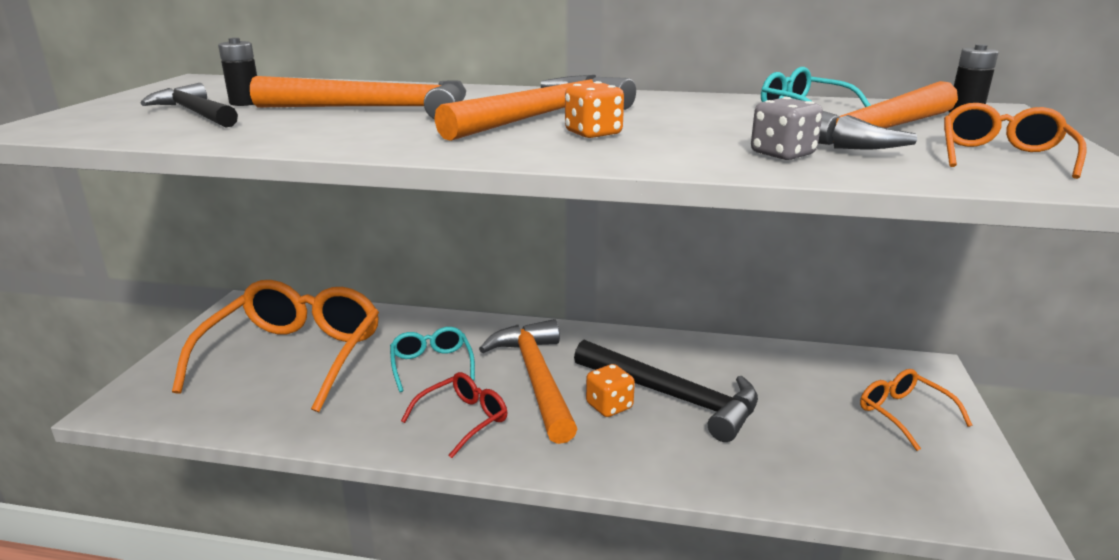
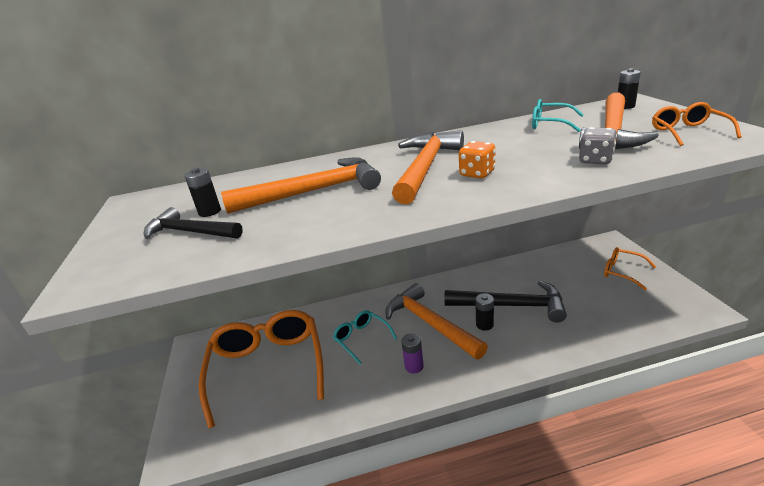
camera: 20 degrees left, 5 degrees up
(463, 419) = (414, 366): red glasses -> purple battery
(609, 406) = (484, 325): orange dice -> black battery

